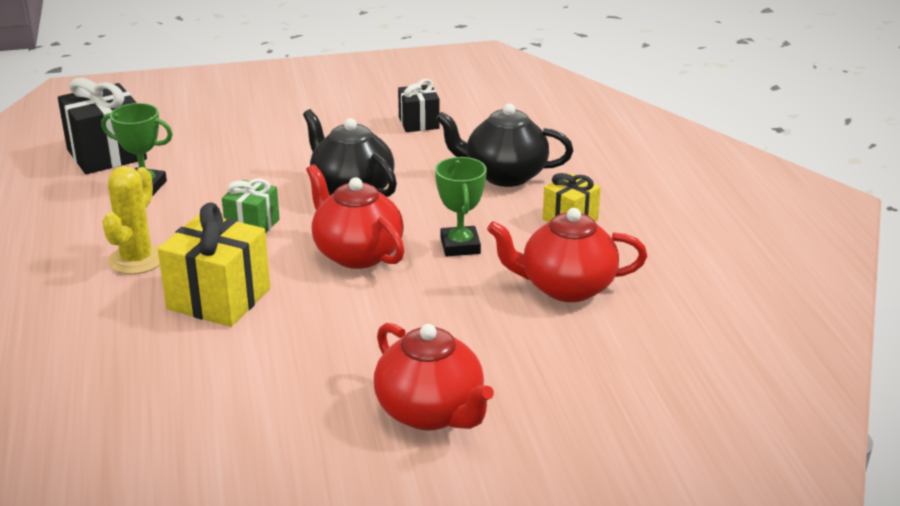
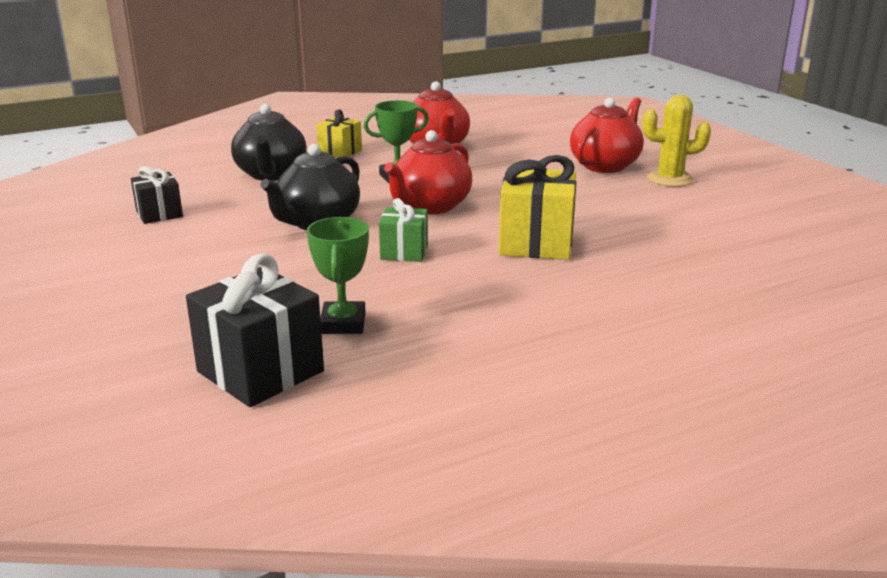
camera: 105 degrees left, 5 degrees down
(137, 260) = (500, 291): yellow cactus -> yellow cactus (670, 179)

